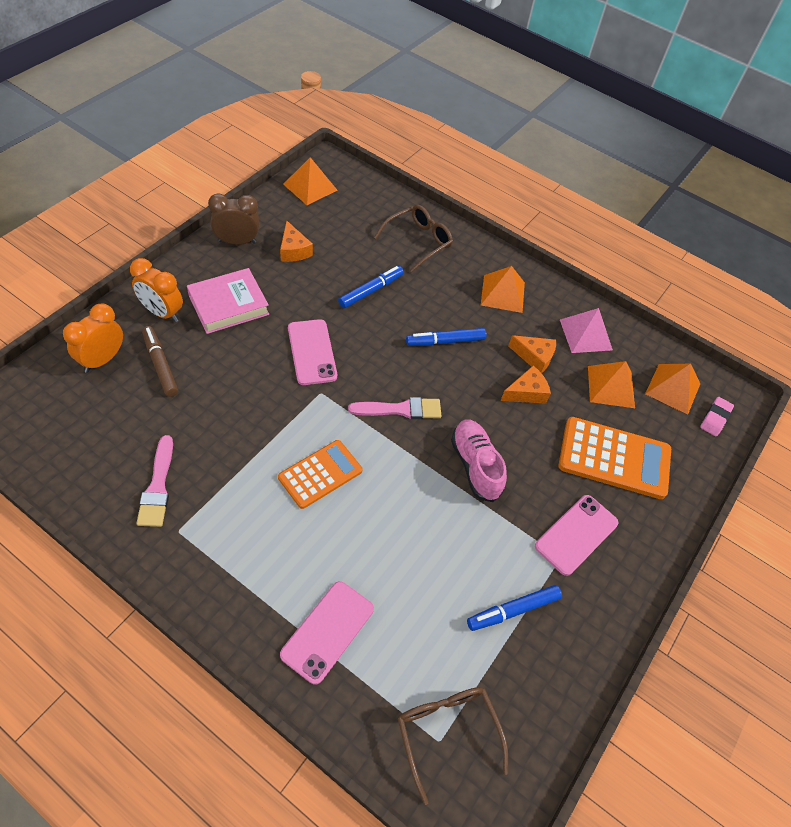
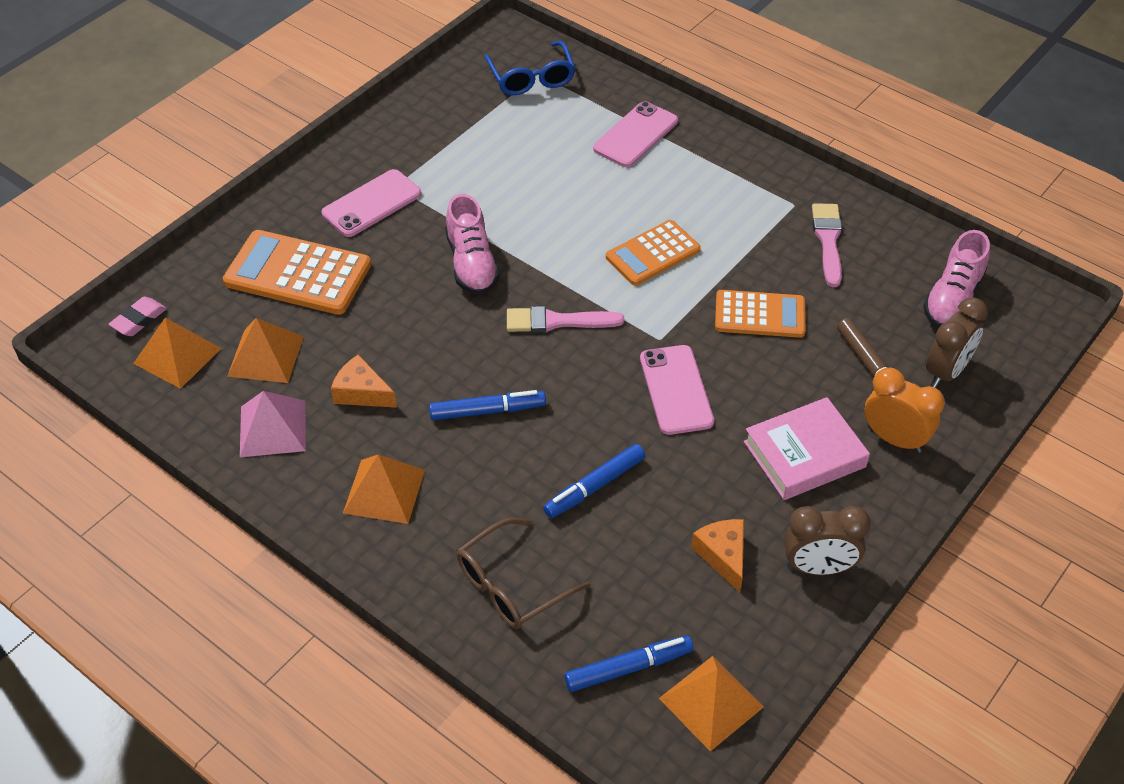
camera: 170 degrees left, 5 degrees down
(68, 423) = (952, 299): none -> pink shoe
(102, 360) = (946, 372): orange clock -> brown clock
(237, 412) = (759, 315): none -> orange calculator
(447, 733) = (531, 78): brown glasses -> blue glasses
(513, 610) = (456, 148): blue marker -> blue marker (628, 668)
(526, 392) = (387, 345): orange cheese -> none

